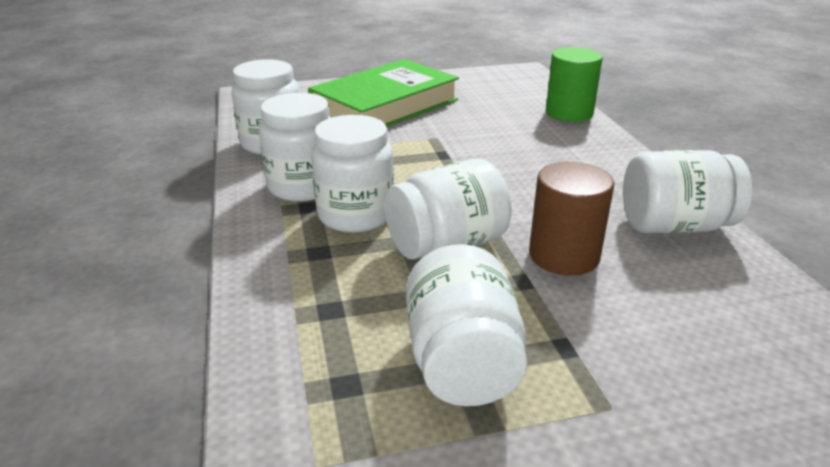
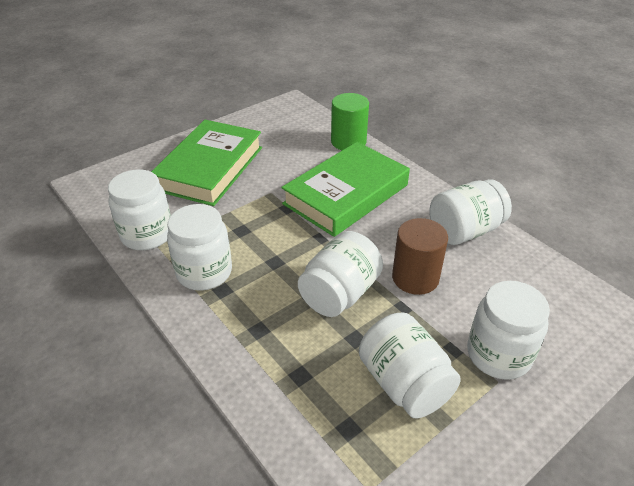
camera: 25 degrees left, 10 degrees up
(355, 215) = (262, 287): white jar -> white jar (498, 355)
(529, 157) = (346, 194): none -> green book

